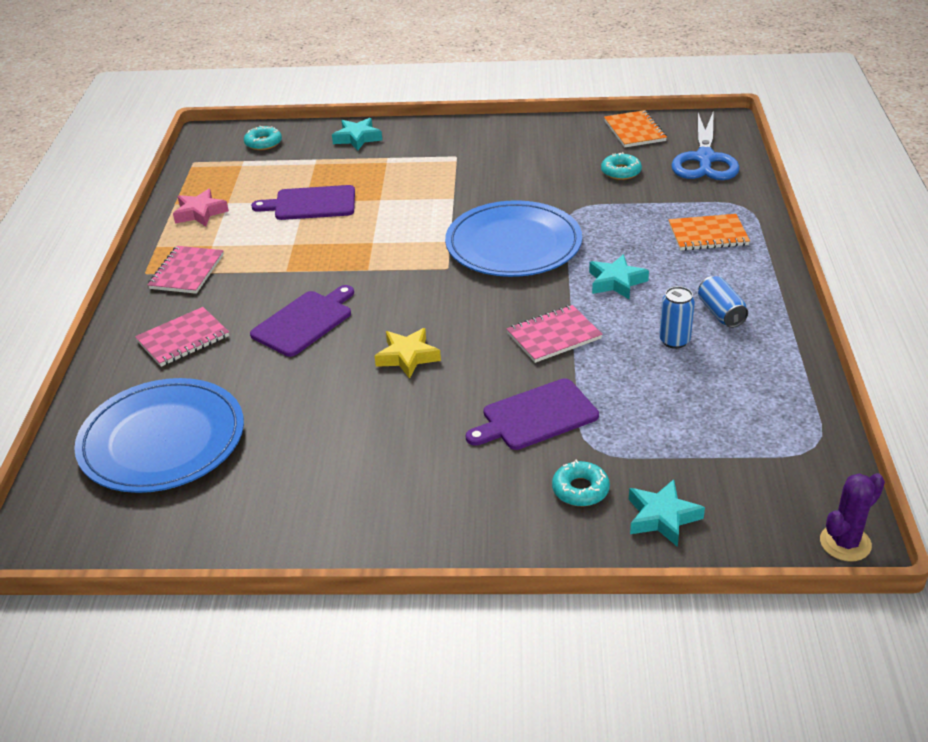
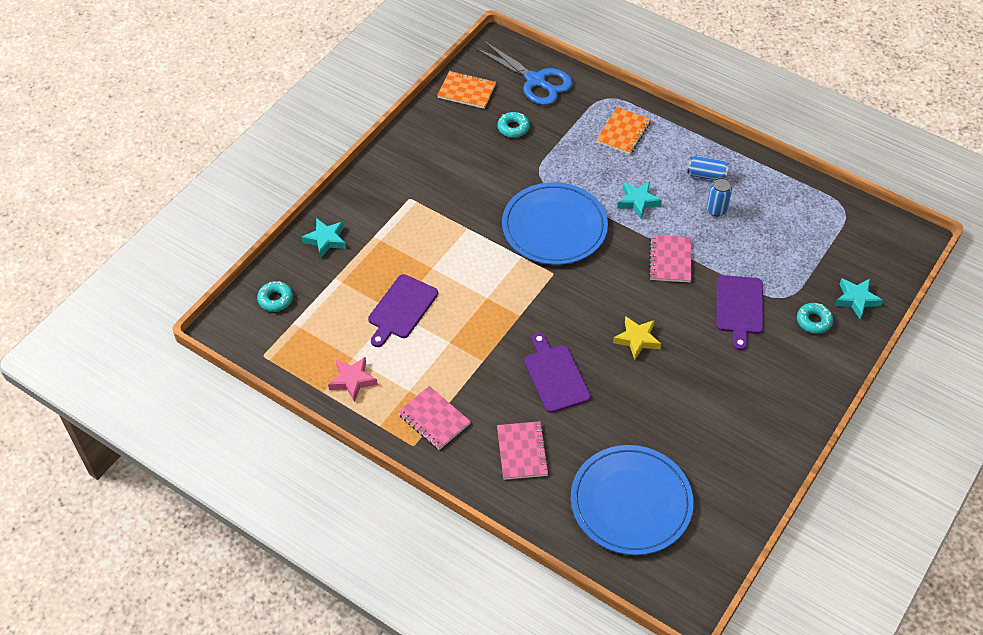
camera: 60 degrees left, 15 degrees up
(845, 543) = (917, 242): purple cactus -> none

